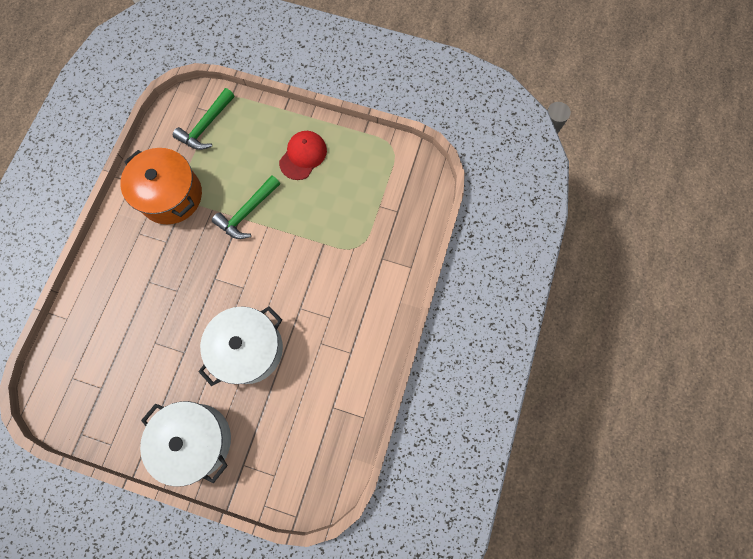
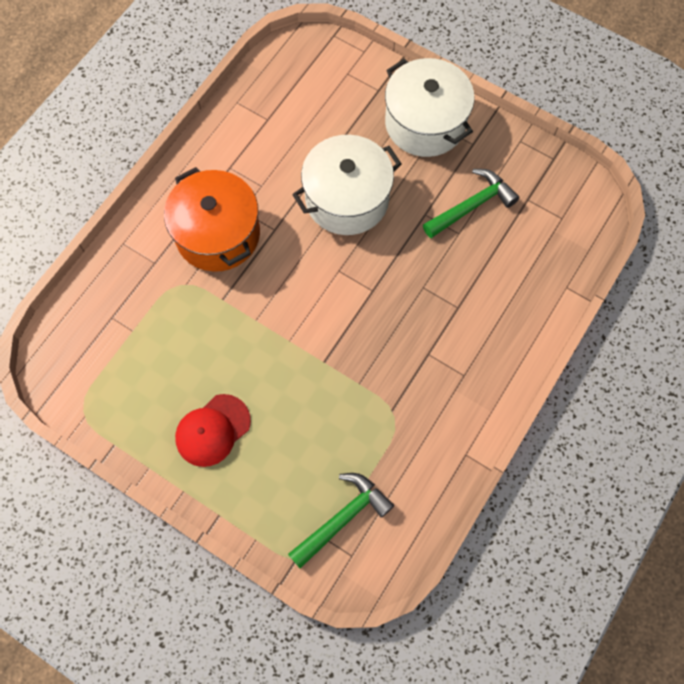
camera: 165 degrees left, 5 degrees down
(171, 195) = (412, 418): orange pot -> orange pot (218, 234)
(247, 212) = (311, 367): green hammer -> green hammer (472, 206)

